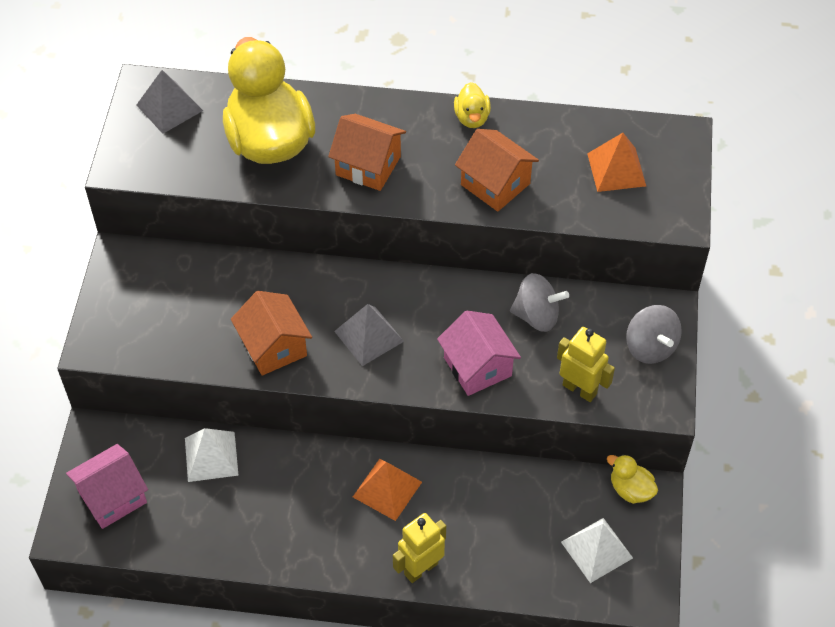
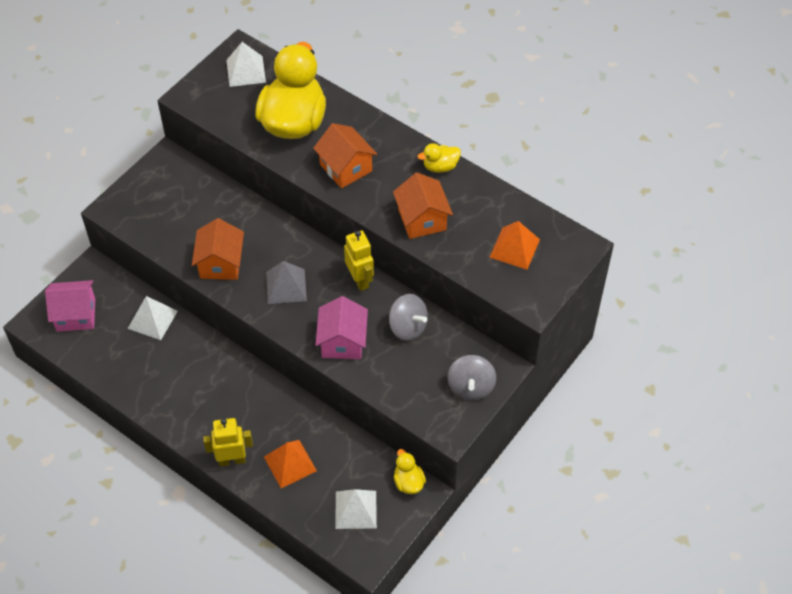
camera: 30 degrees right, 0 degrees up
(169, 107) = (246, 71): grey pyramid -> white pyramid
(387, 489) = (247, 397): orange pyramid -> orange pyramid (290, 464)
(472, 118) = (440, 166): yellow duck -> yellow duck turned 45 degrees clockwise
(580, 389) = (400, 391): yellow robot -> yellow robot (360, 280)

